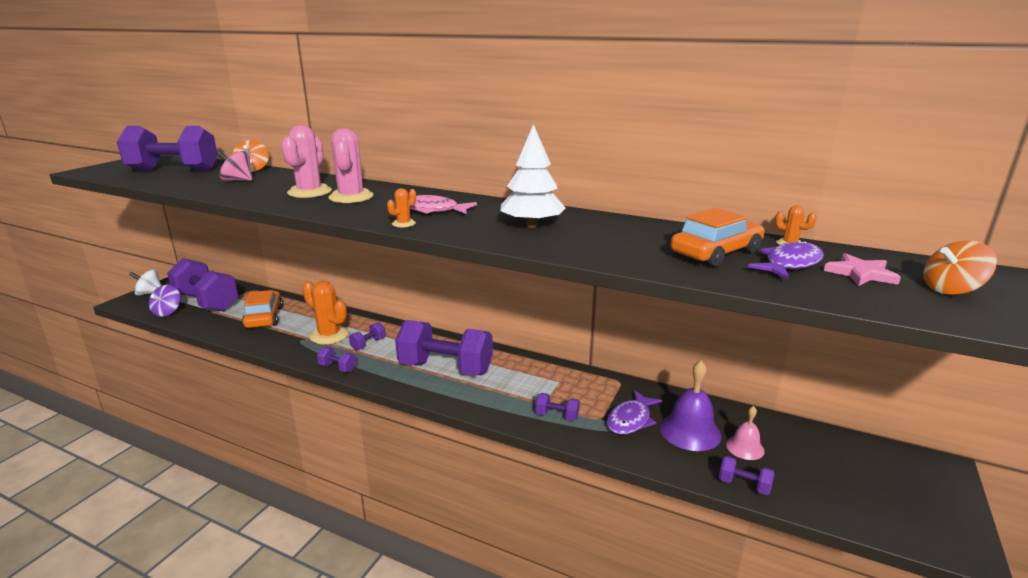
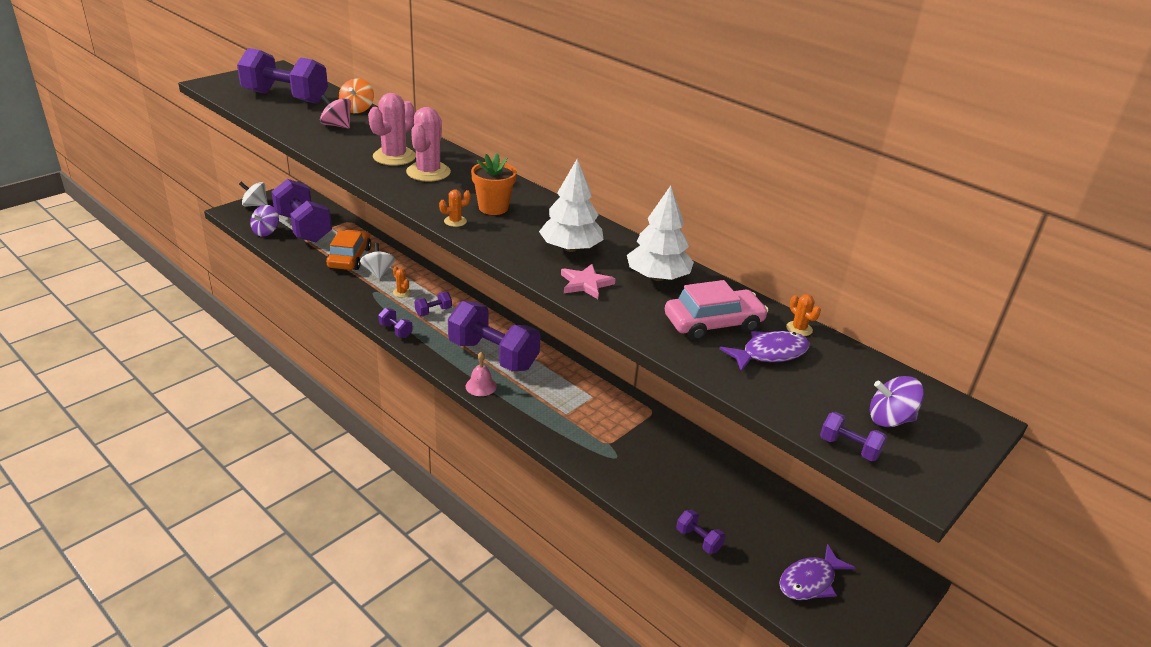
camera: 15 degrees right, 10 degrees up
(298, 323) = (378, 272): none -> white spinning top
(329, 335) = (402, 292): orange cactus -> orange cactus, size x0.47
(433, 210) = (493, 208): pink fish -> orange flower pot
(556, 416) = (569, 430): purple dumbbell -> purple dumbbell (849, 448)
(630, 231) = (657, 277): none -> white tree
(630, 419) = (636, 452): purple fish -> purple fish (810, 581)
(690, 431) = (685, 478): purple bell -> none
(716, 253) = (713, 323): orange car -> pink car
(745, 447) = (727, 507): pink bell -> pink bell (481, 386)
(860, 273) = (825, 380): pink star -> pink star (585, 284)
(951, 290) = (890, 419): orange spinning top -> purple spinning top

